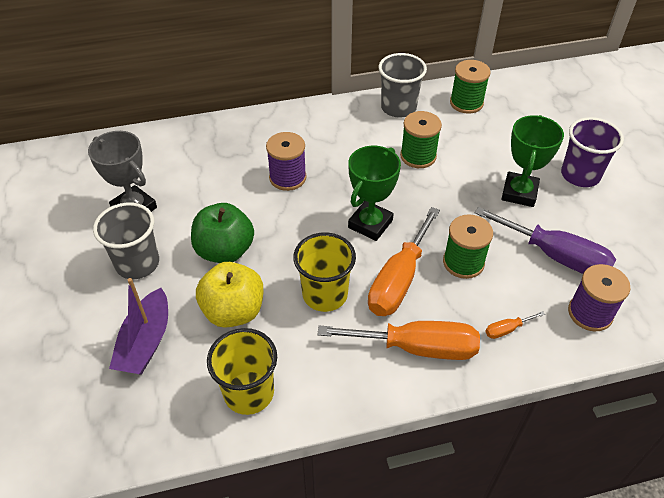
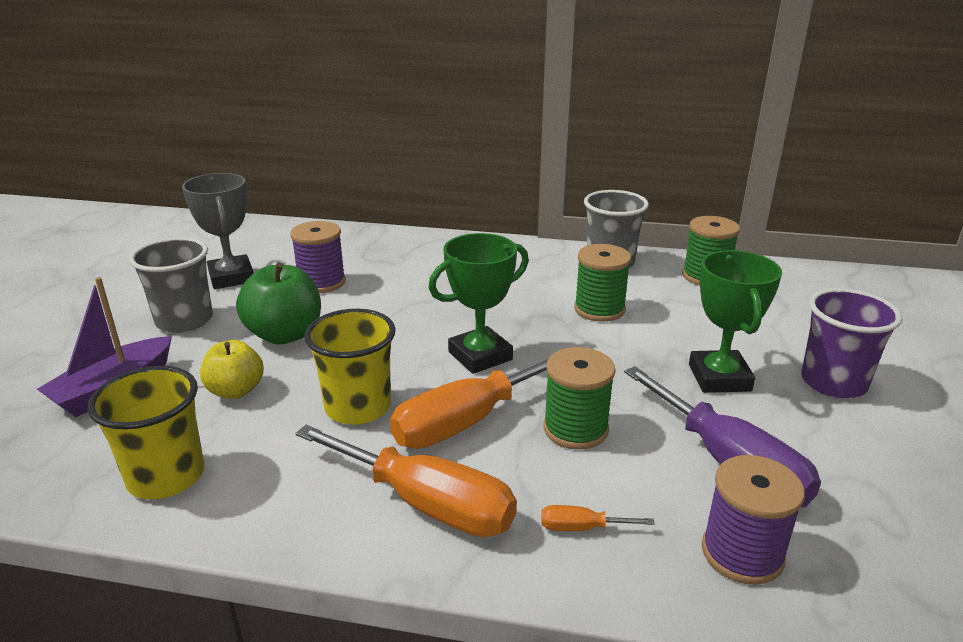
camera: 25 degrees right, 20 degrees down
(233, 311) = (236, 391): yellow apple -> yellow apple, size x0.66
(287, 177) = (419, 291): purple spool -> purple spool (321, 282)
(519, 193) = (719, 378): green trophy -> green trophy turned 45 degrees counterclockwise

